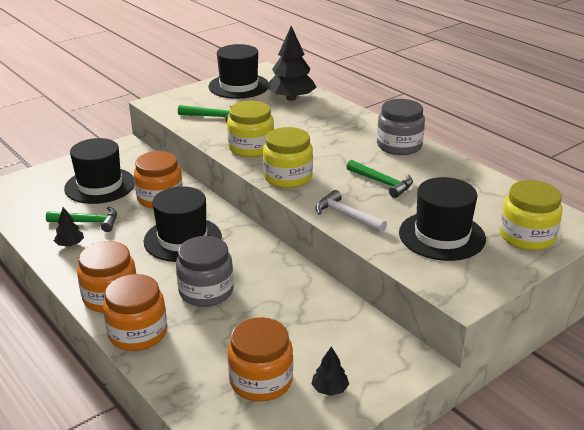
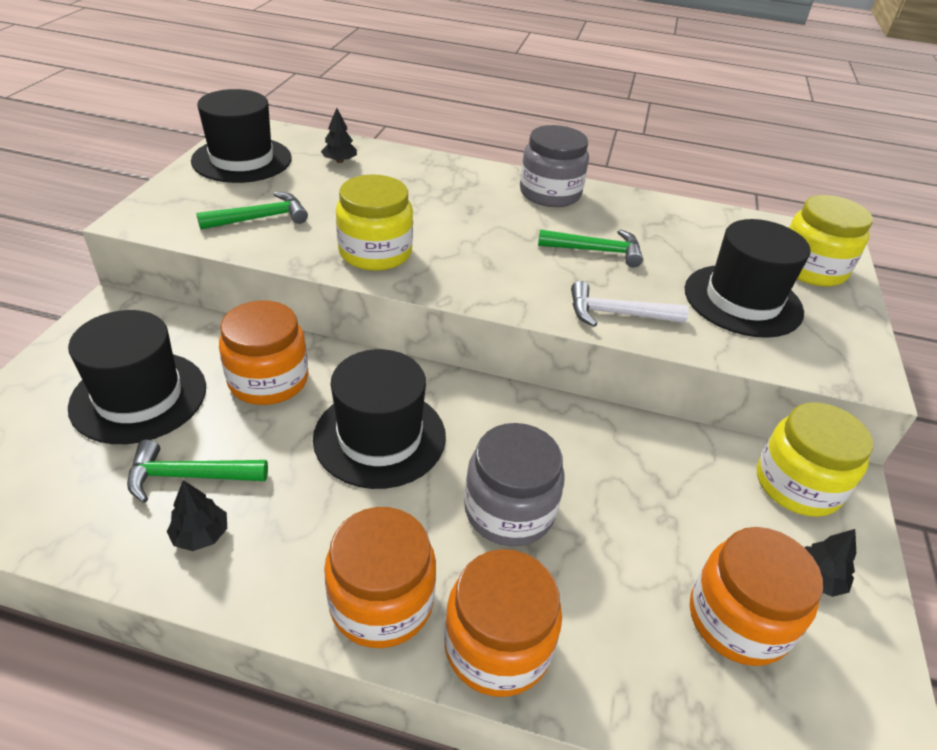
camera: 40 degrees left, 10 degrees up
(88, 222) = (189, 476): green hammer -> green hammer turned 150 degrees counterclockwise
(288, 177) = (479, 282): yellow jar -> yellow jar (797, 484)
(291, 98) = (339, 161): black tree -> black tree, size x0.48

